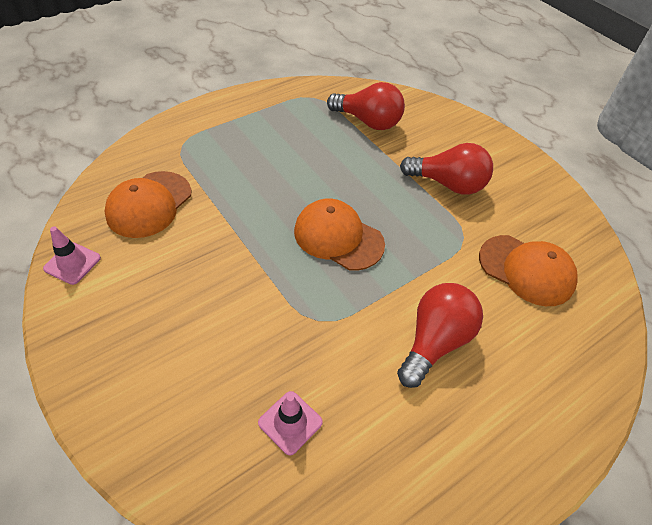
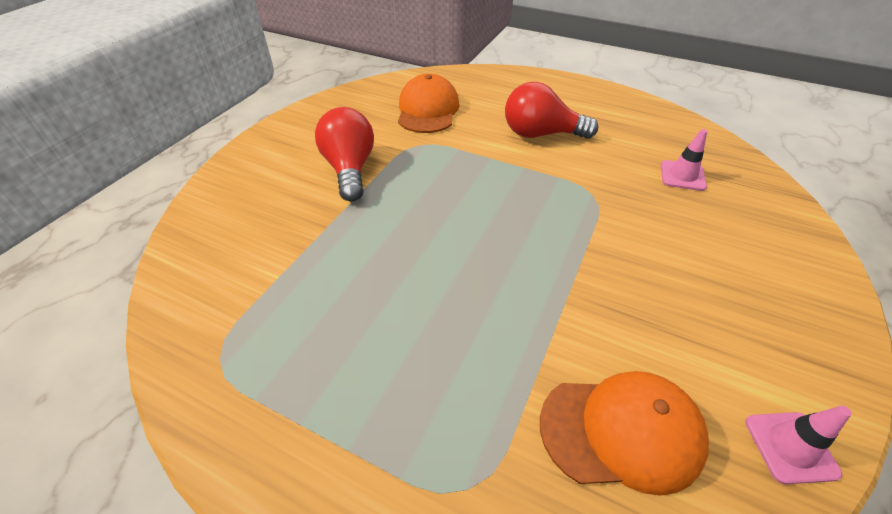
camera: 115 degrees left, 5 degrees down
(338, 237) = (492, 216): orange cap -> none
(368, 121) = (262, 265): red light bulb -> none

